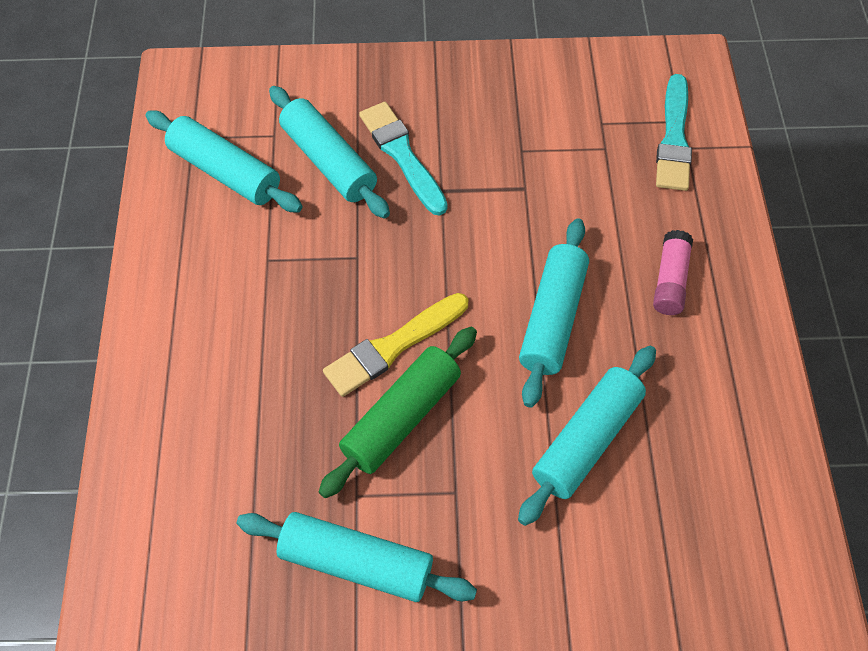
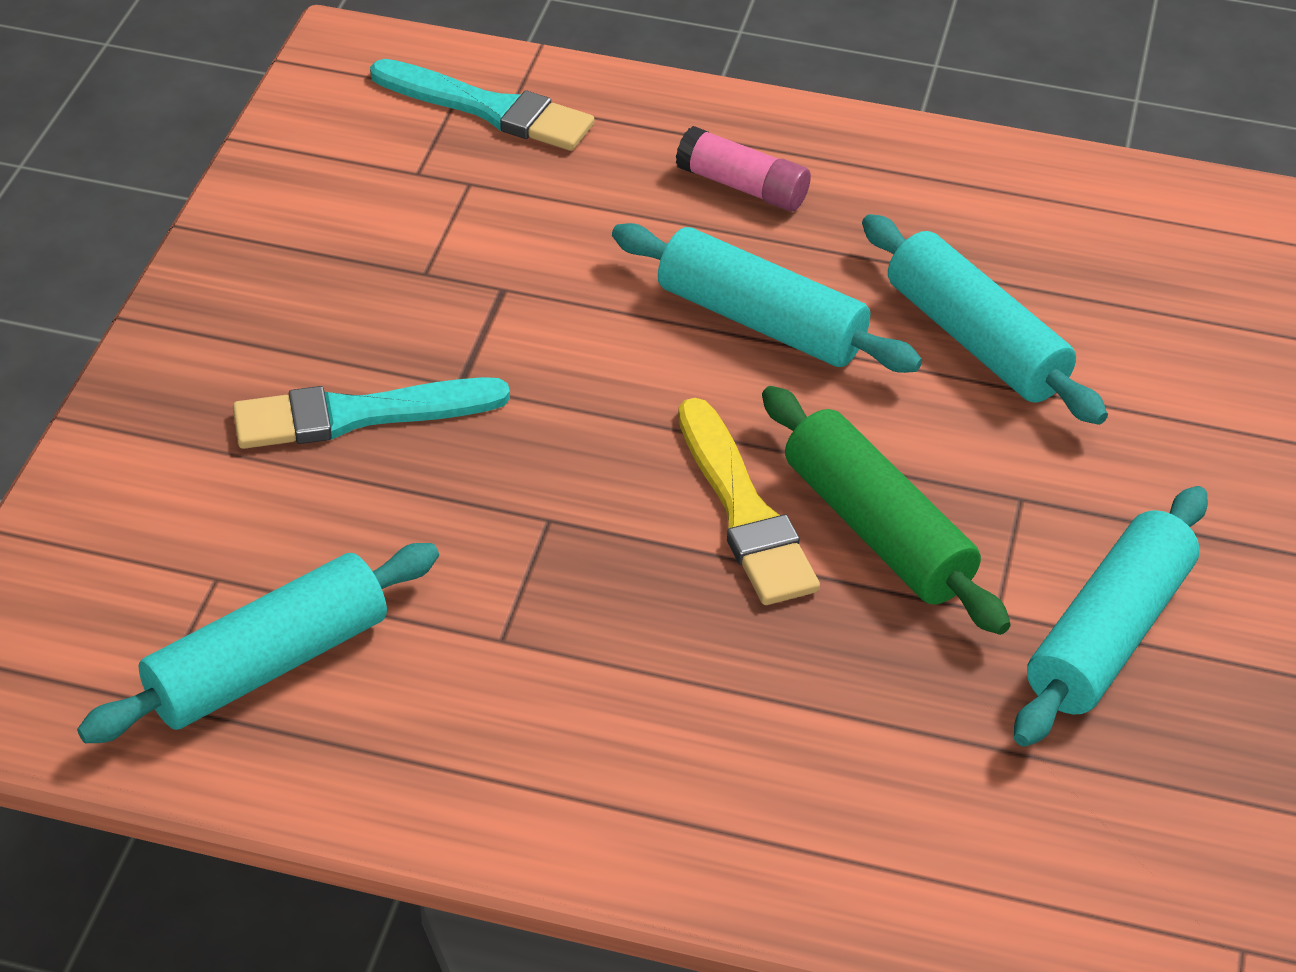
camera: 75 degrees left, 15 degrees down
(329, 161) = (321, 512): turquoise rolling pin -> none

